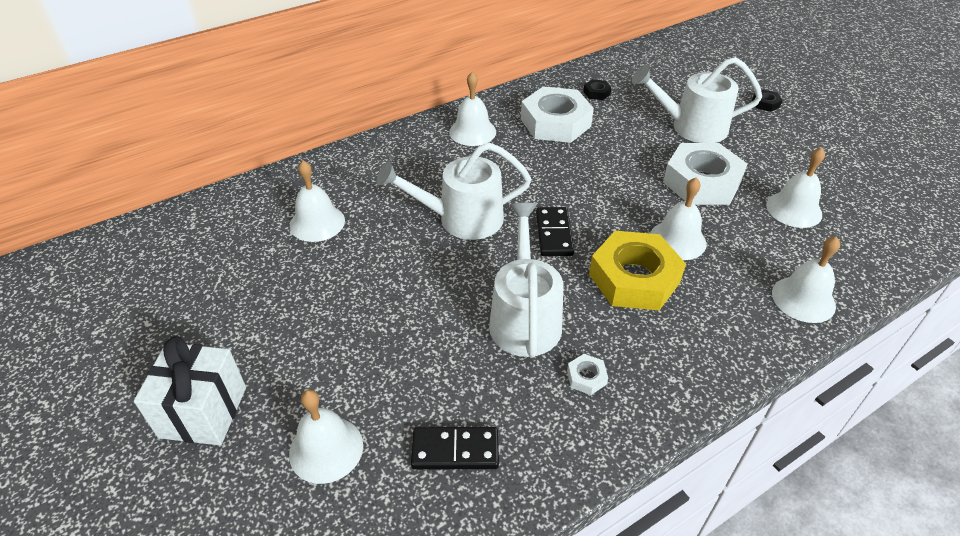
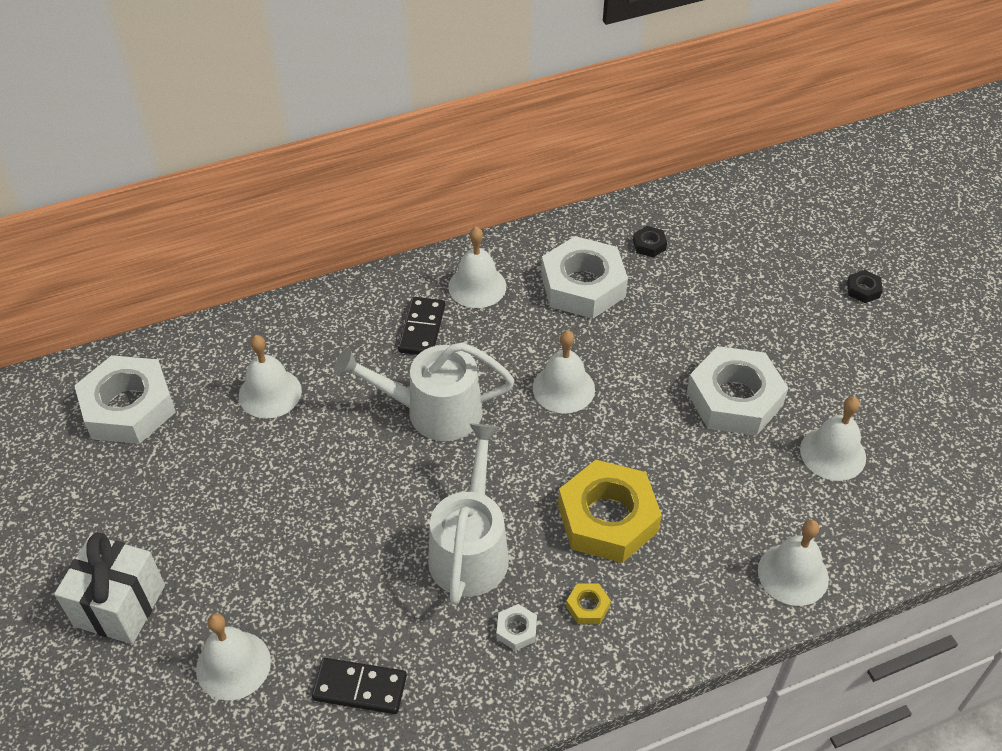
camera: 10 degrees right, 5 degrees up
(191, 248) = (128, 407): none -> white nut
(554, 234) = (534, 446): black domino -> black domino (422, 329)
(642, 349) = (588, 606): none -> yellow nut
(677, 240) = (675, 475): white bell -> white bell (563, 388)
(691, 127) = (751, 314): white watering can -> none

